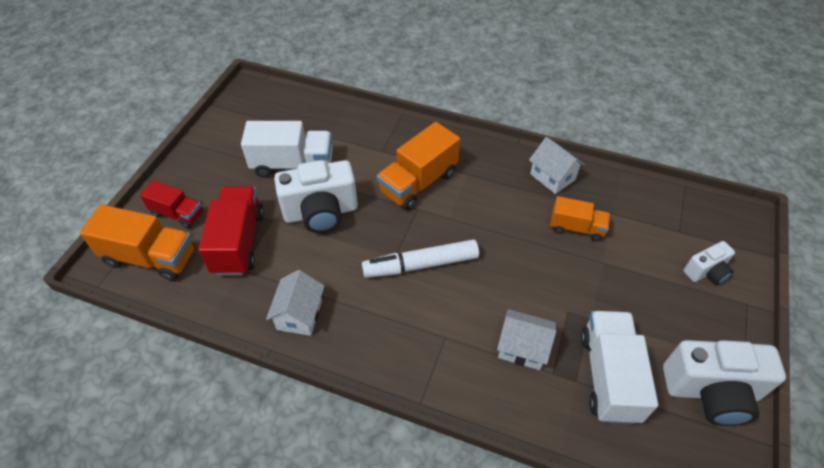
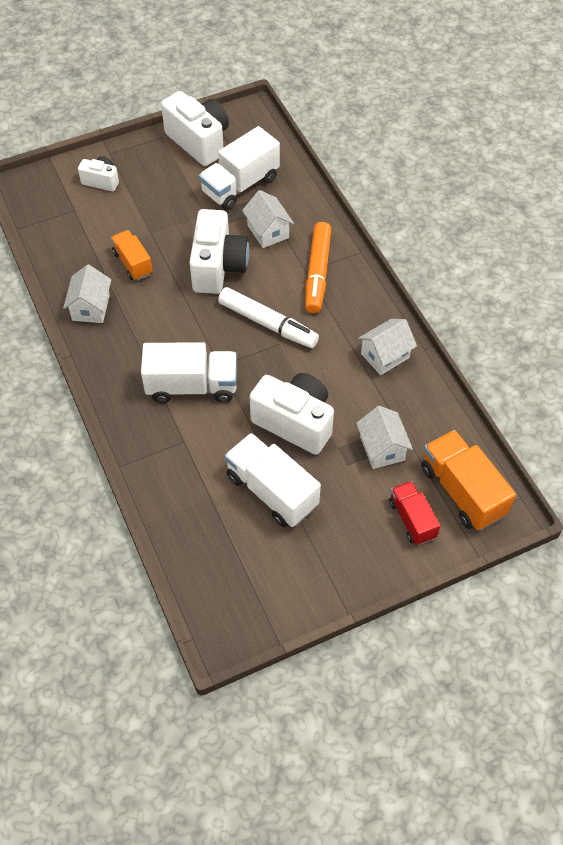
camera: 135 degrees left, 5 degrees up
(238, 242) = (382, 448): red truck -> white house
(418, 182) = (192, 386): orange truck -> white truck
(433, 344) = (317, 273): none -> orange marker
(515, 278) = (218, 267): none -> white camera

